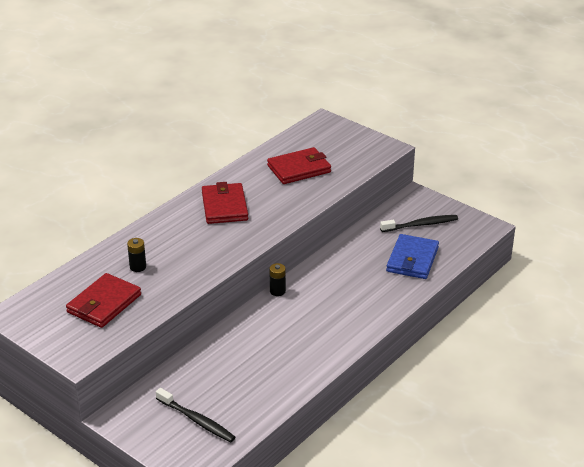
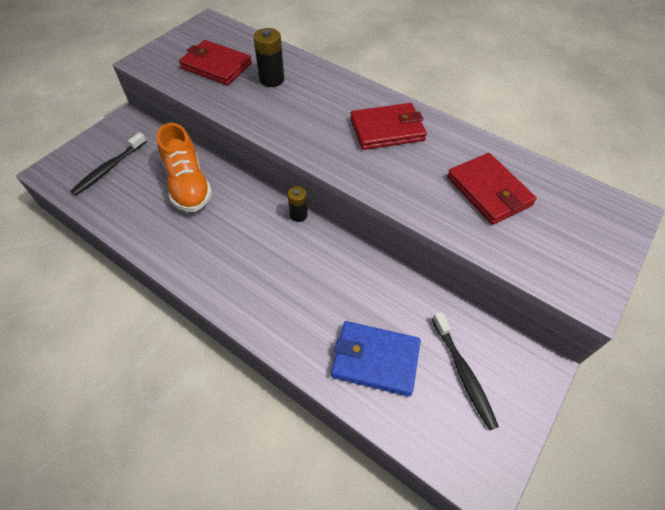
camera: 85 degrees right, 20 degrees up
(138, 267) = (272, 79): black battery -> black battery, size x1.53
(231, 360) = (188, 185): none -> orange shoe

